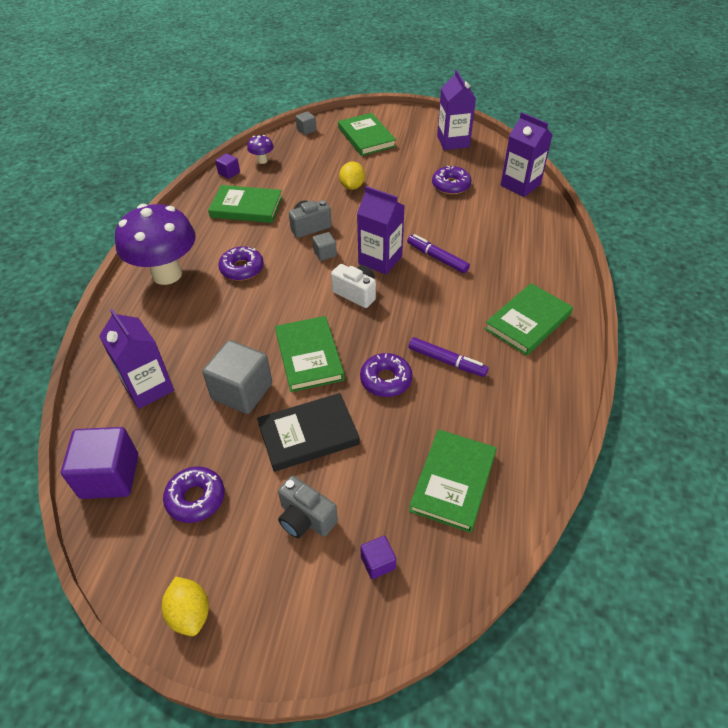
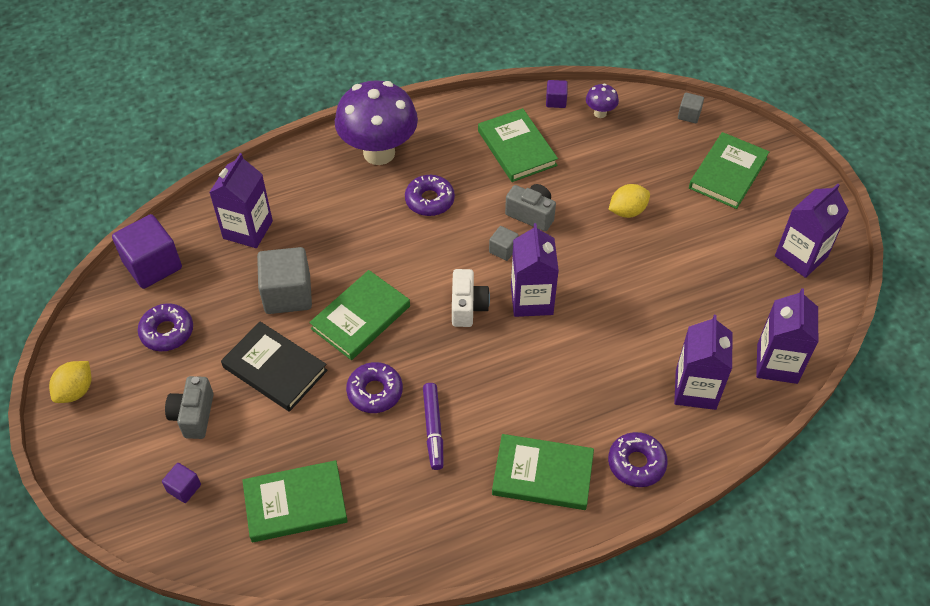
camera: 55 degrees right, 5 degrees up
(437, 258) = (575, 346): purple marker -> none
(451, 185) = (712, 297): purple donut -> purple donut (636, 463)
(513, 223) = (695, 389): none -> purple carton

